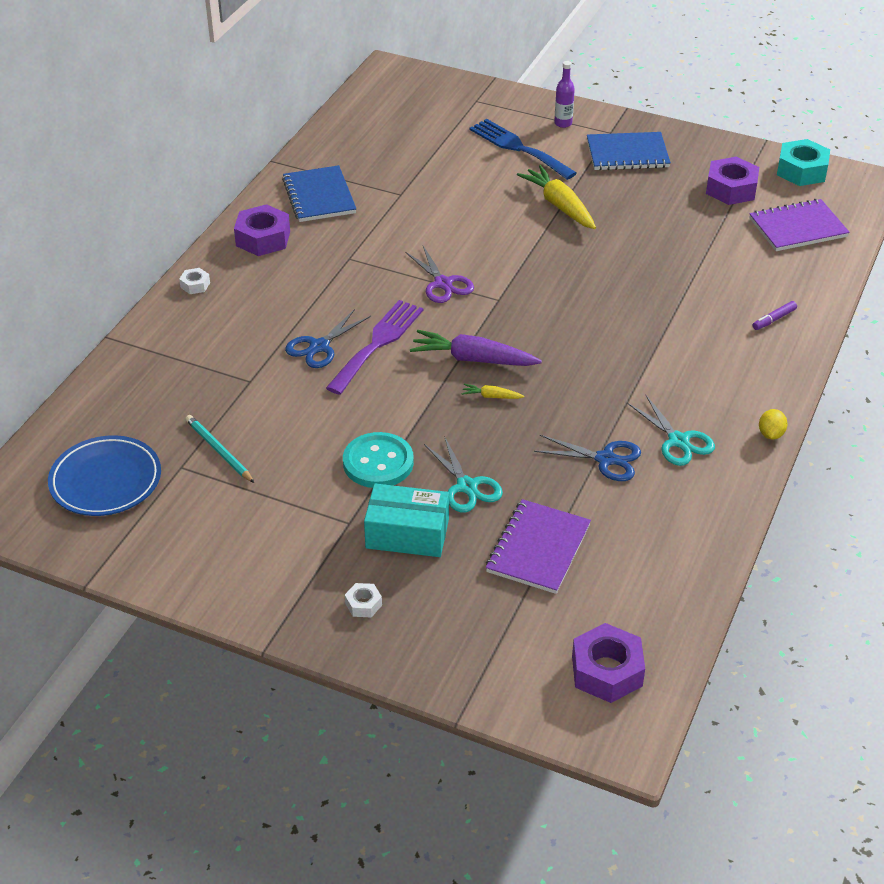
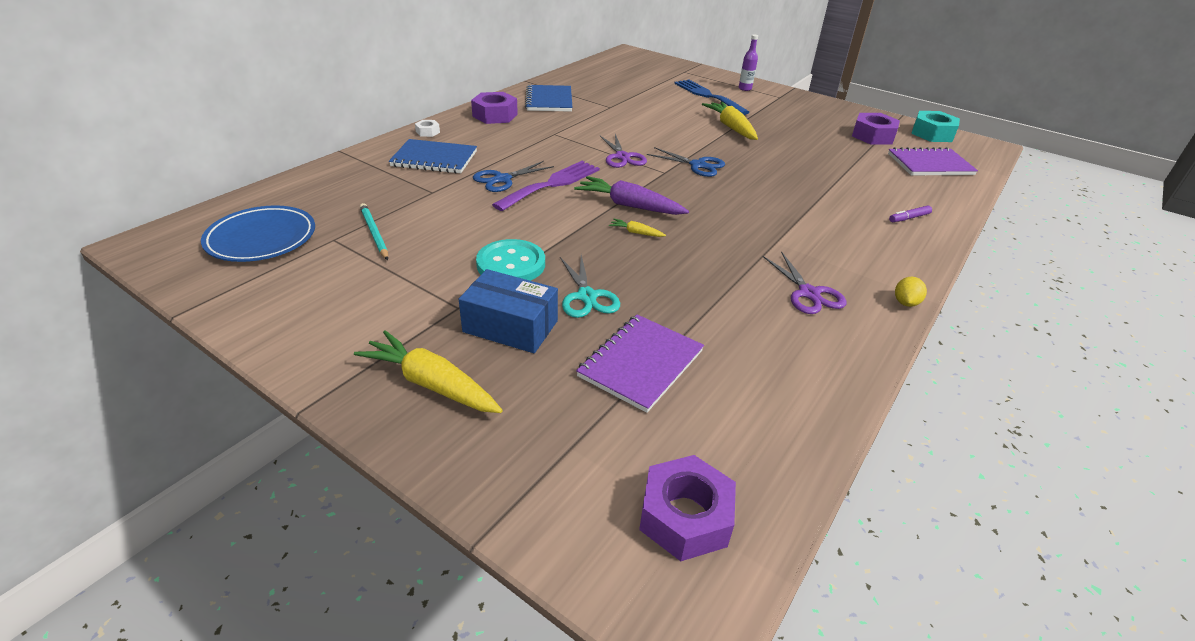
camera: 10 degrees right, 5 degrees down
(363, 604) = (432, 384): white nut -> yellow carrot
(407, 533) = (510, 326): turquoise box -> blue box
(606, 459) = (732, 297): blue scissors -> blue scissors (698, 165)
(627, 154) = (791, 108): blue notebook -> blue notebook (434, 159)
(678, 441) = (809, 293): turquoise scissors -> purple scissors

